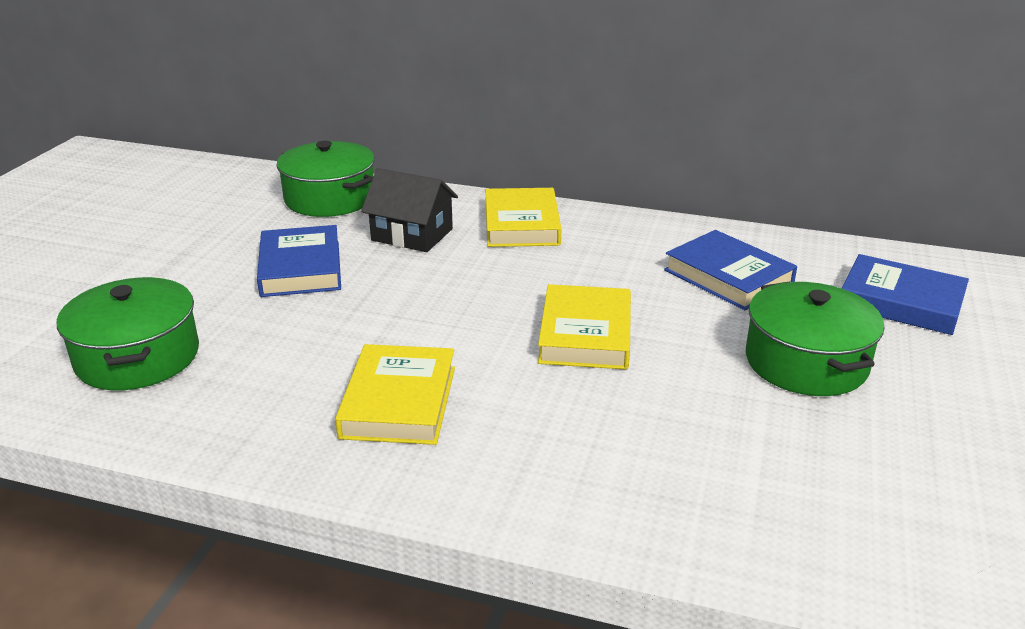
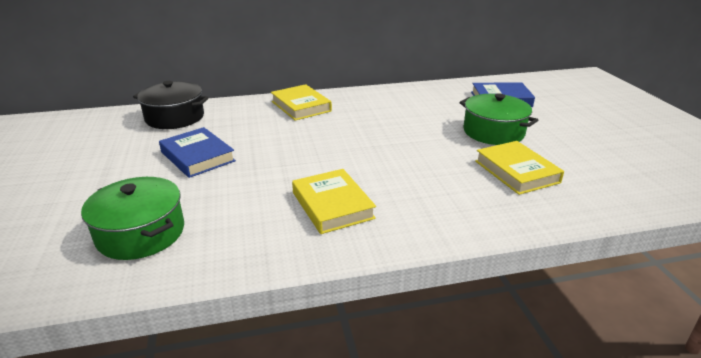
camera: 30 degrees left, 0 degrees up
(330, 198) = (175, 117): green pot -> black pot
(412, 234) = (246, 124): black house -> none
(585, 334) = (389, 147): yellow book -> yellow book (516, 171)
(728, 277) = (423, 106): blue book -> none

